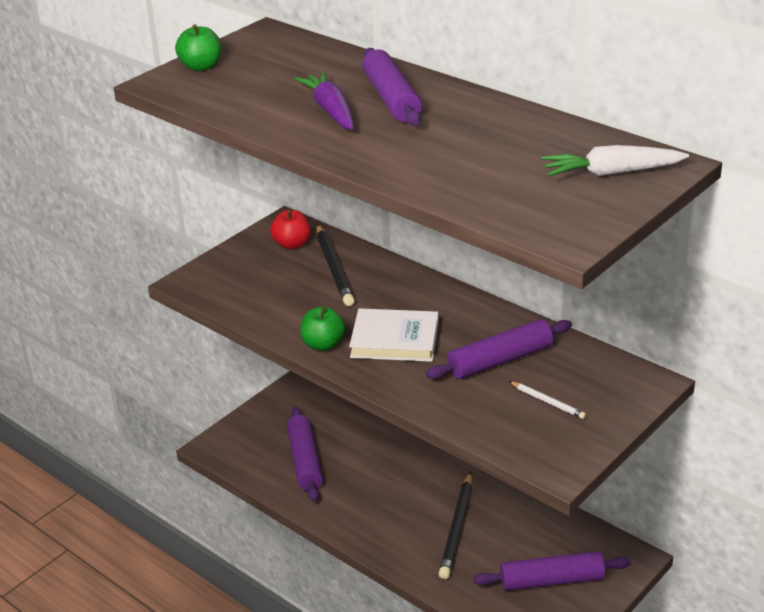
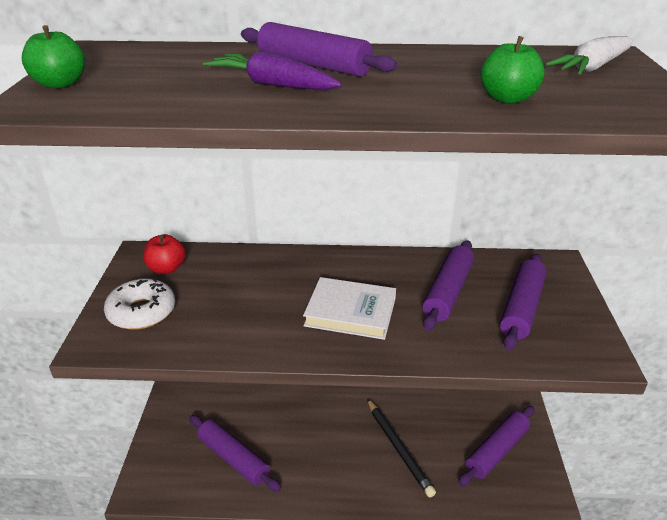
camera: 40 degrees left, 0 degrees up
(240, 272) = (142, 312): none -> white donut
(323, 344) = (295, 344): green apple -> green apple (507, 99)
(334, 268) = (228, 274): black pencil -> none
(395, 340) = (350, 312): white book -> white book turned 45 degrees clockwise
(548, 402) = (522, 308): white pencil -> purple rolling pin

